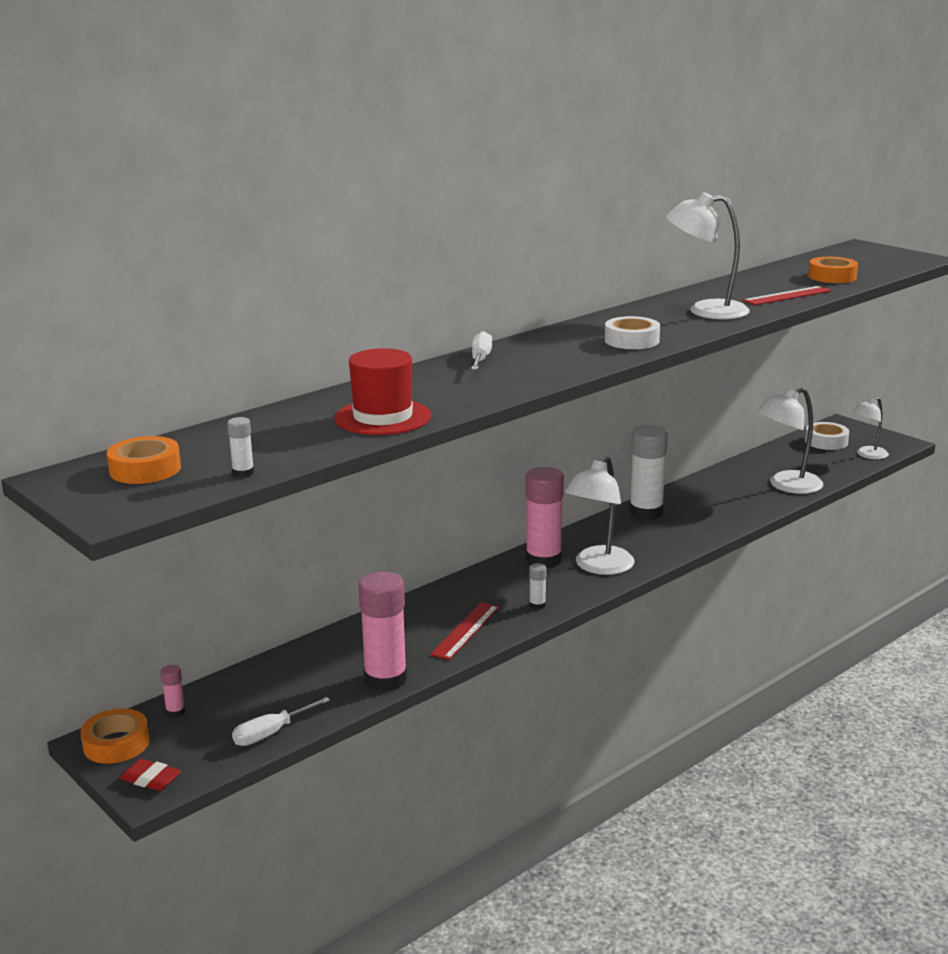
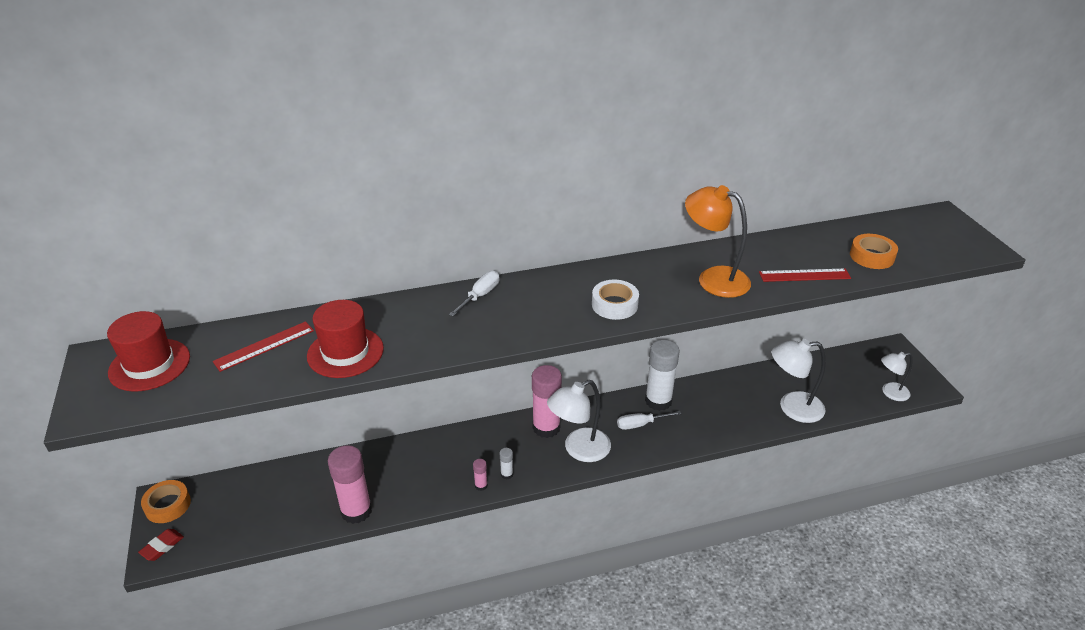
camera: 25 degrees right, 15 degrees up
(145, 469) = (149, 365): orange tape -> red hat
(151, 779) = (162, 546): red eraser -> red eraser turned 75 degrees clockwise
(175, 712) = (218, 489): pink glue stick -> pink glue stick (481, 485)
(243, 473) = (198, 392): white glue stick -> none
(270, 734) = (254, 534): white screwdriver -> white screwdriver (640, 424)
(465, 630) = (441, 482): red ruler -> red ruler (264, 346)
(705, 311) = (713, 278): white lamp -> orange lamp
(826, 441) = (866, 365): white tape -> none

